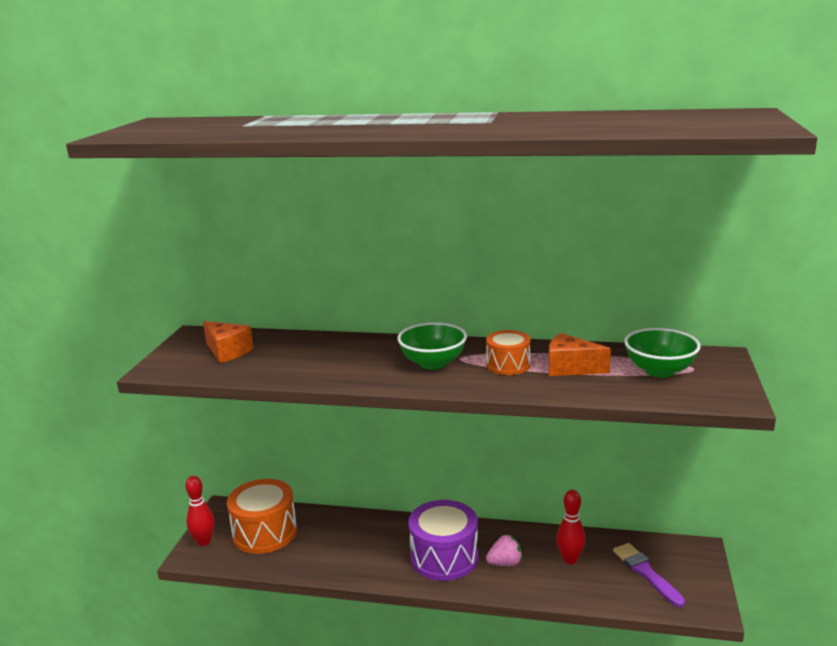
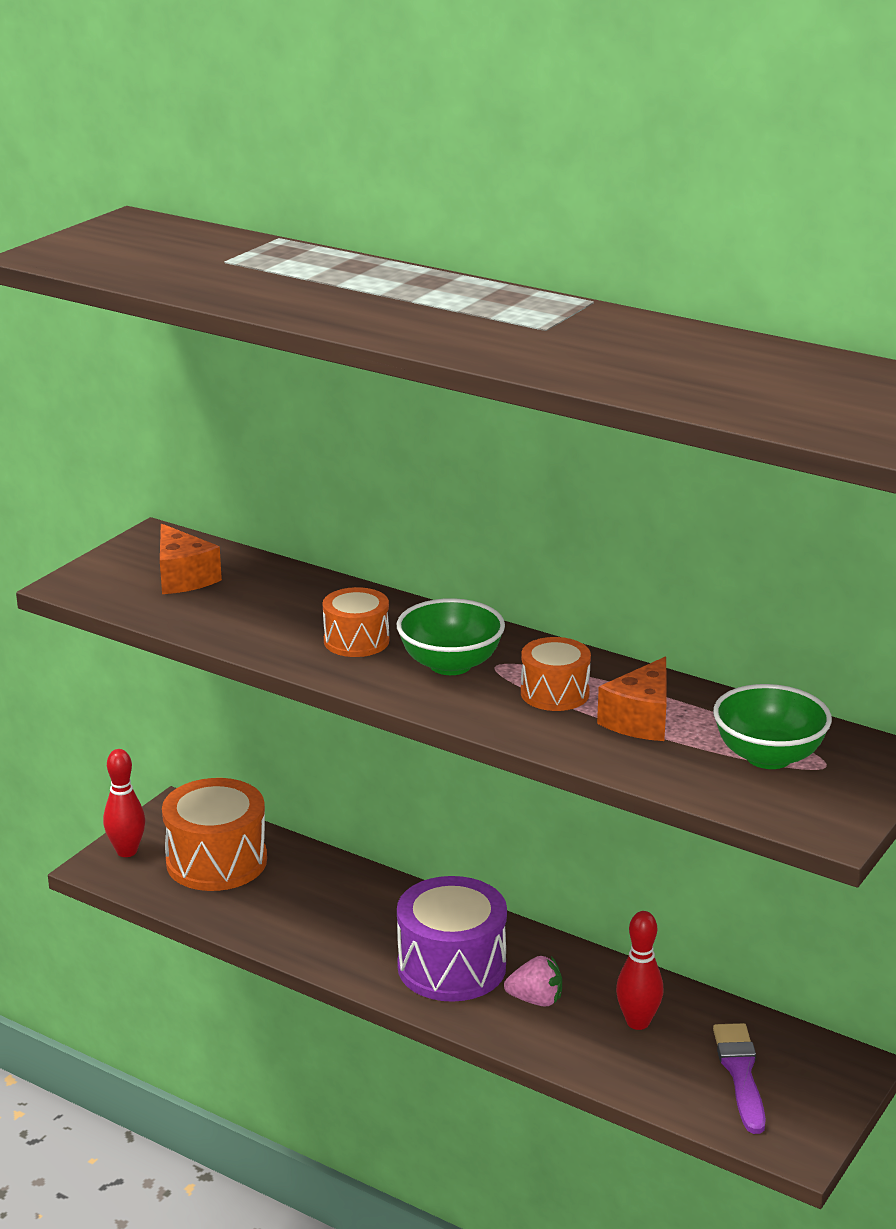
camera: 20 degrees right, 5 degrees up
(365, 363) = (356, 641): none -> orange drum
(570, 368) = (640, 720): orange cheese -> orange cheese turned 105 degrees counterclockwise

